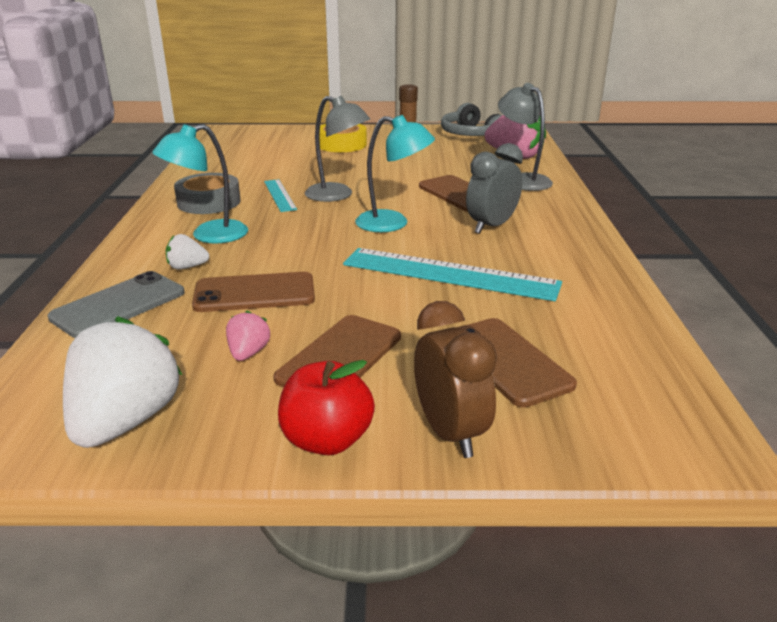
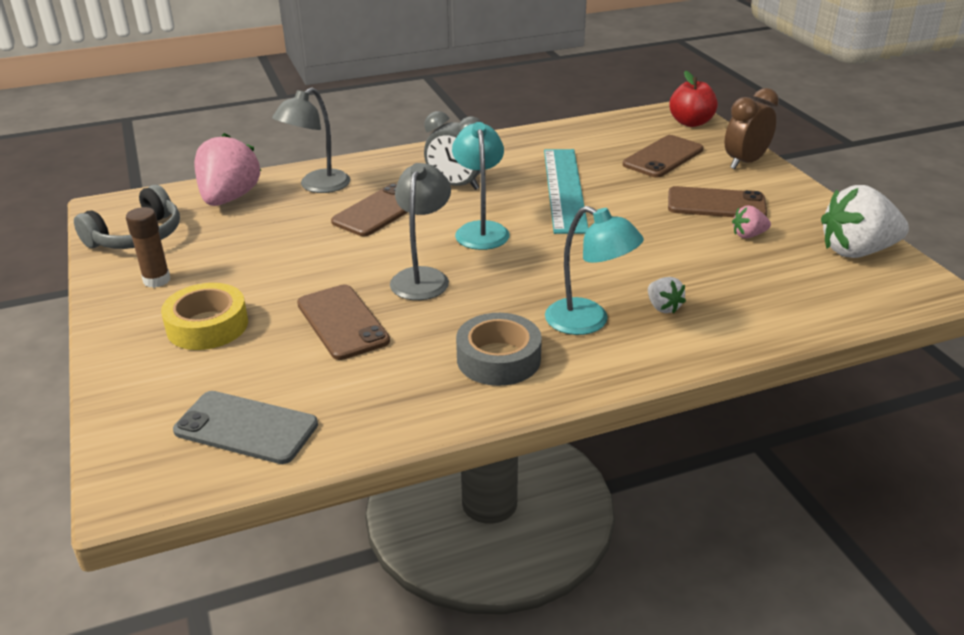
camera: 110 degrees left, 5 degrees up
(119, 305) = (756, 314): grey phone -> grey phone (246, 428)
(254, 293) = (672, 258): brown phone -> brown phone (342, 322)
(279, 195) = (444, 315): turquoise ruler -> none
(327, 440) = (791, 190): red apple -> red apple (691, 123)

